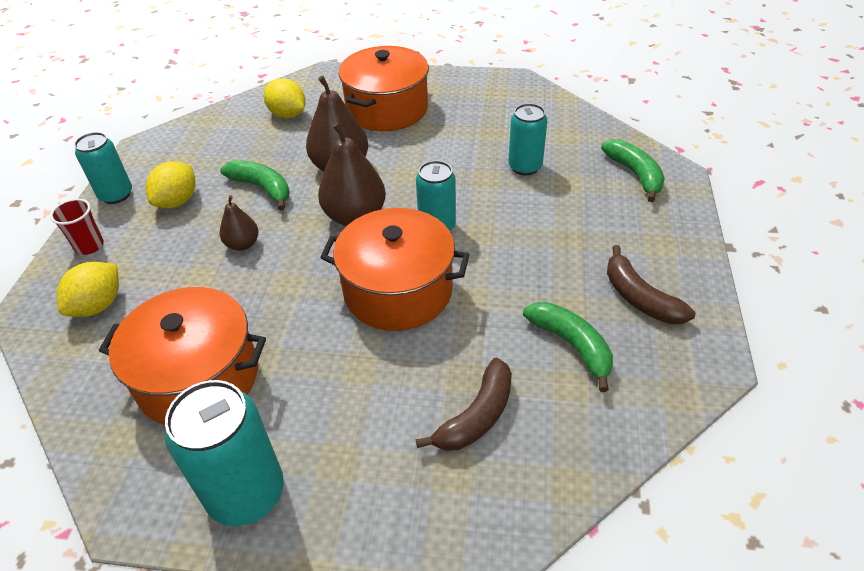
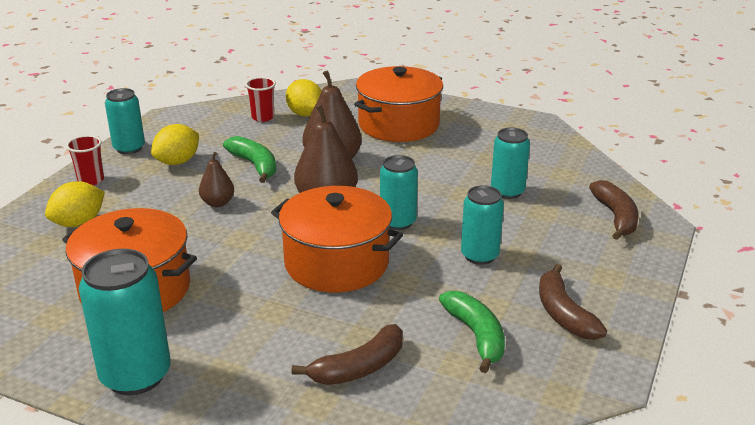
camera: 15 degrees right, 15 degrees down
(245, 127) = (263, 117): none -> red cup
(532, 248) = (479, 255): none -> turquoise can
(635, 174) = (616, 217): green banana -> brown banana

